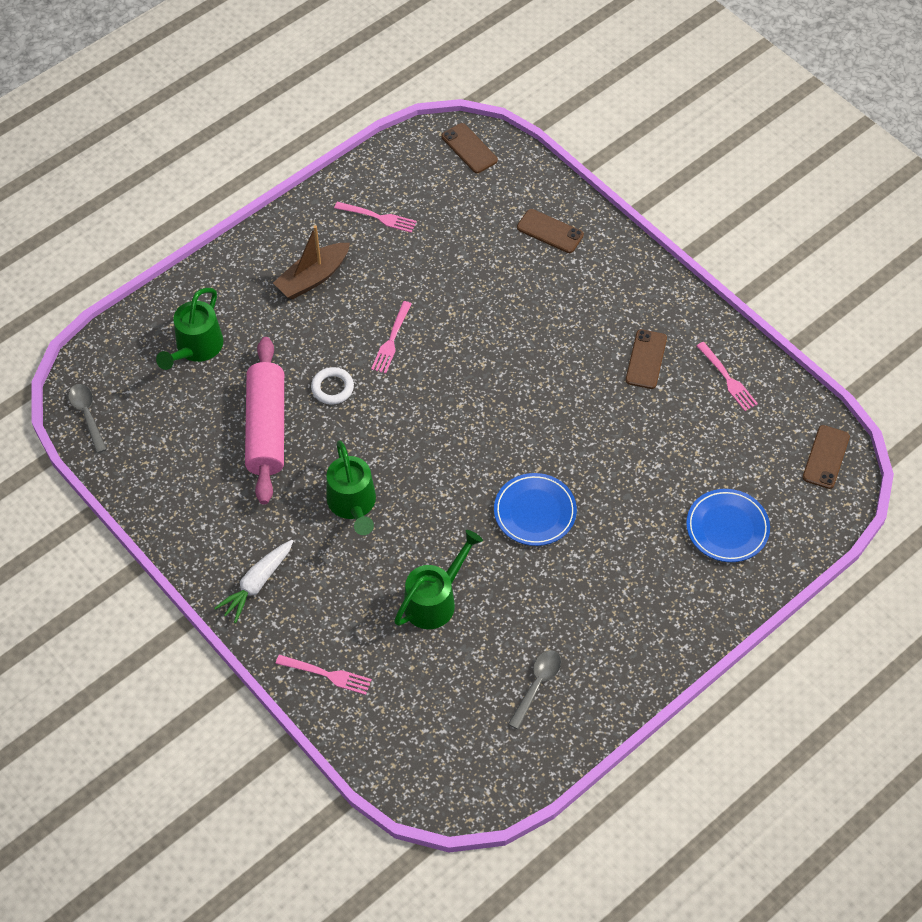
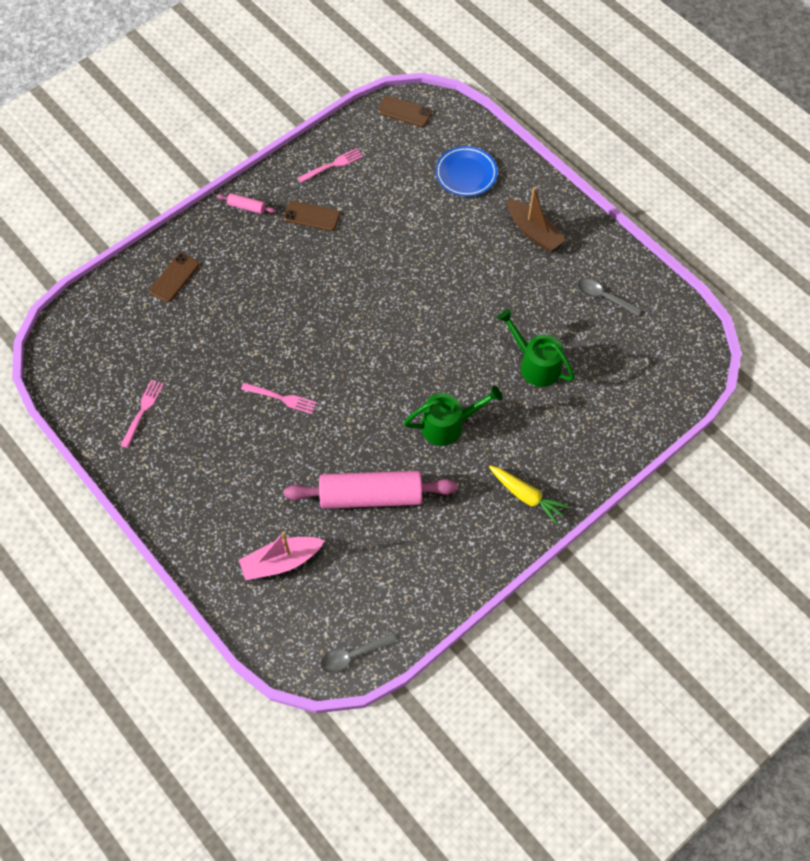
camera: 90 degrees left, 5 degrees up
(196, 348) = (281, 561): green watering can -> pink boat
(257, 584) = (527, 496): white carrot -> yellow carrot
(313, 278) = (207, 463): brown boat -> brown boat (533, 232)
(327, 674) = (606, 440): pink fork -> none
(332, 388) = (330, 444): white ring -> none
(469, 148) = (71, 338): brown phone -> none
(535, 512) = (454, 295): blue plate -> none
(655, 293) = (246, 207): none -> pink rolling pin

